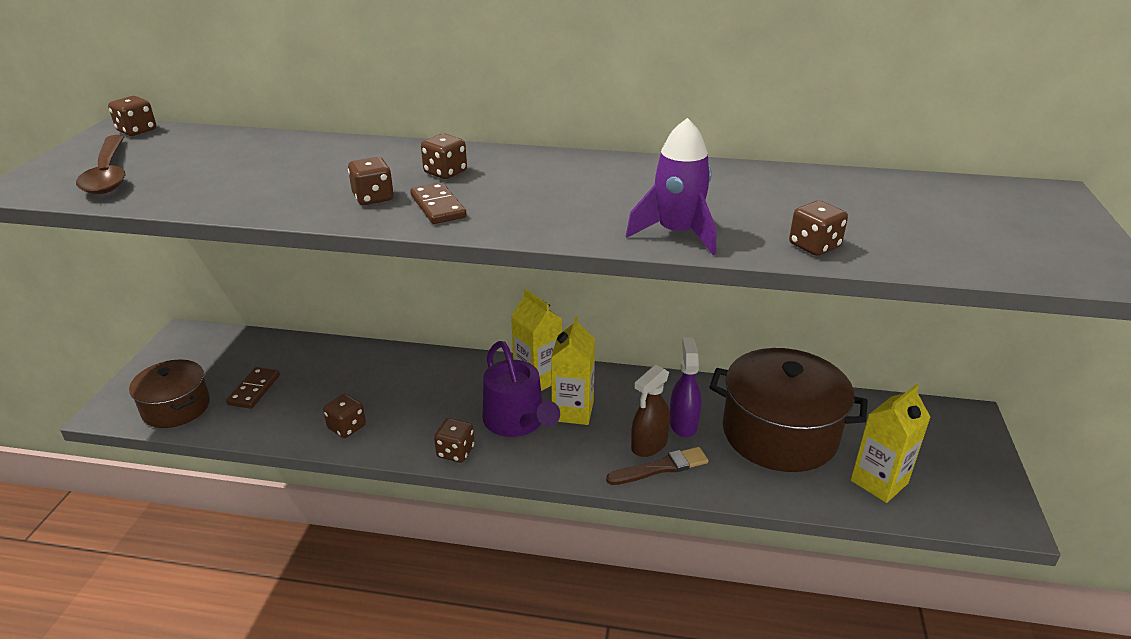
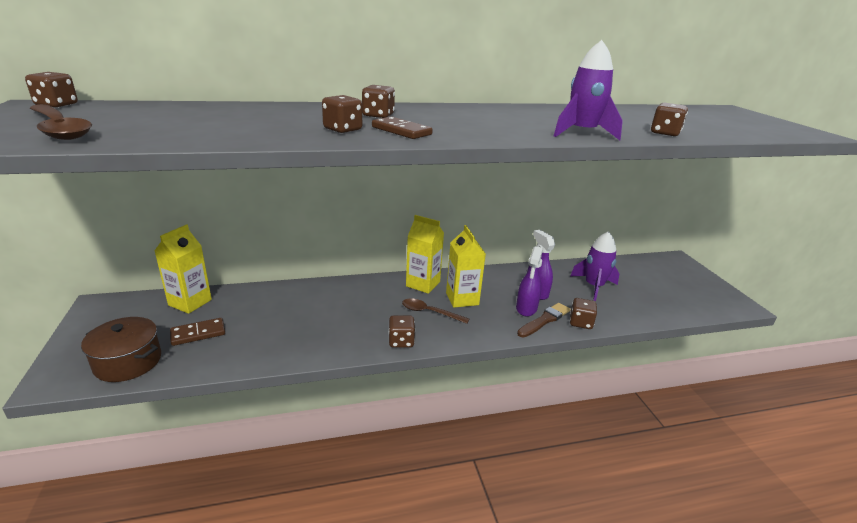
camera: 25 degrees left, 5 degrees down
(254, 390) = (198, 333): brown domino -> brown domino turned 75 degrees clockwise
(347, 427) = (301, 343): brown dice -> brown dice (580, 323)
(517, 421) = (429, 312): purple watering can -> brown spoon
(649, 445) = (526, 308): brown spray bottle -> purple spray bottle
(779, 433) = (594, 286): brown pot -> purple rocket
(879, 482) = (666, 301): yellow carton -> yellow carton (190, 302)

